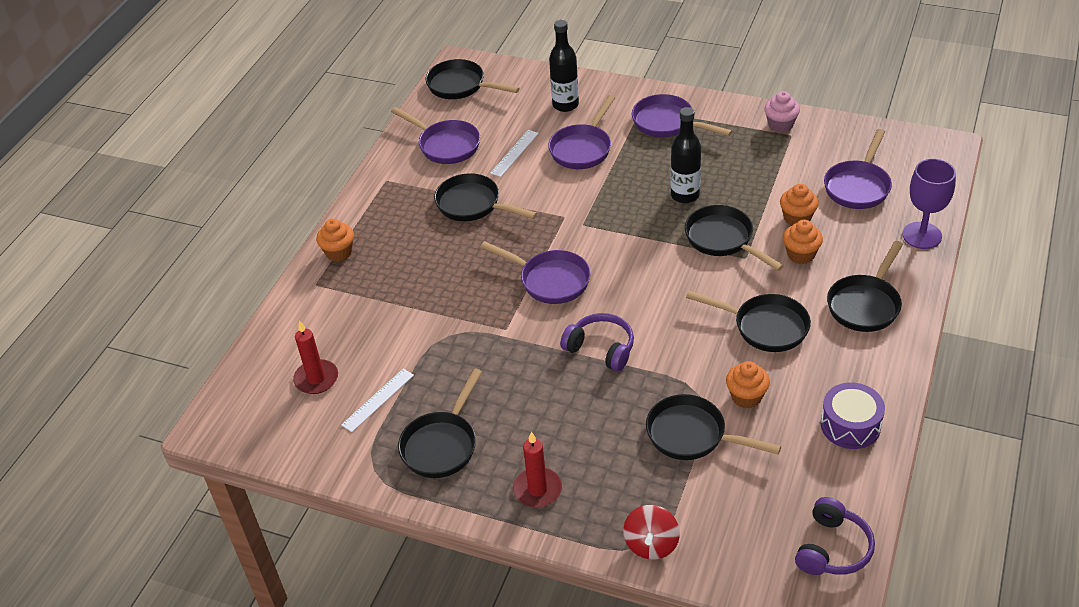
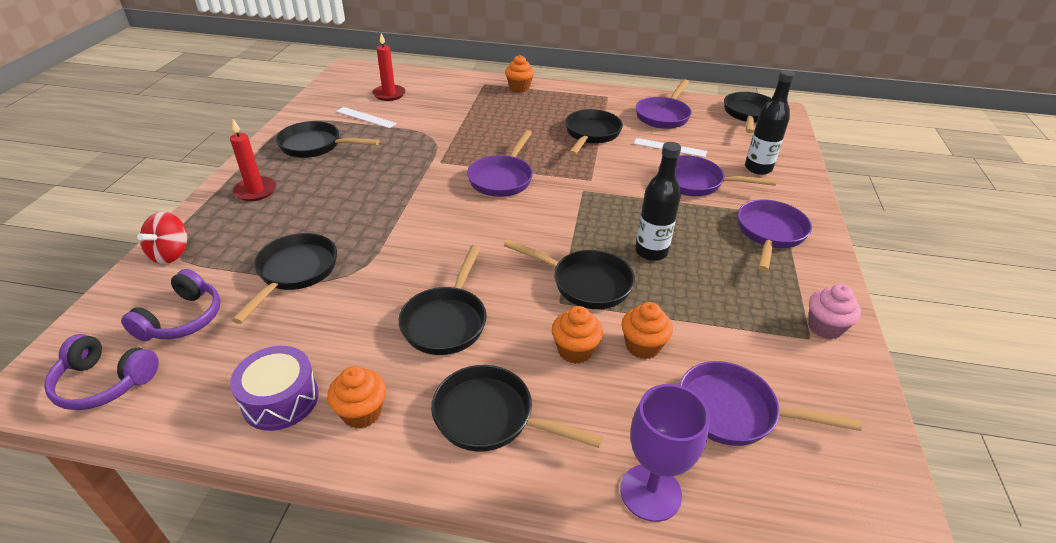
camera: 75 degrees right, 5 degrees down
(601, 349) = (415, 211): purple headphones -> purple headphones (182, 319)
(651, 544) = (171, 254): red spinning top -> red spinning top turned 75 degrees counterclockwise
(723, 239) = (585, 283): black pan -> black pan turned 75 degrees clockwise
(746, 397) = (340, 309): orange cupcake -> orange cupcake (362, 412)

